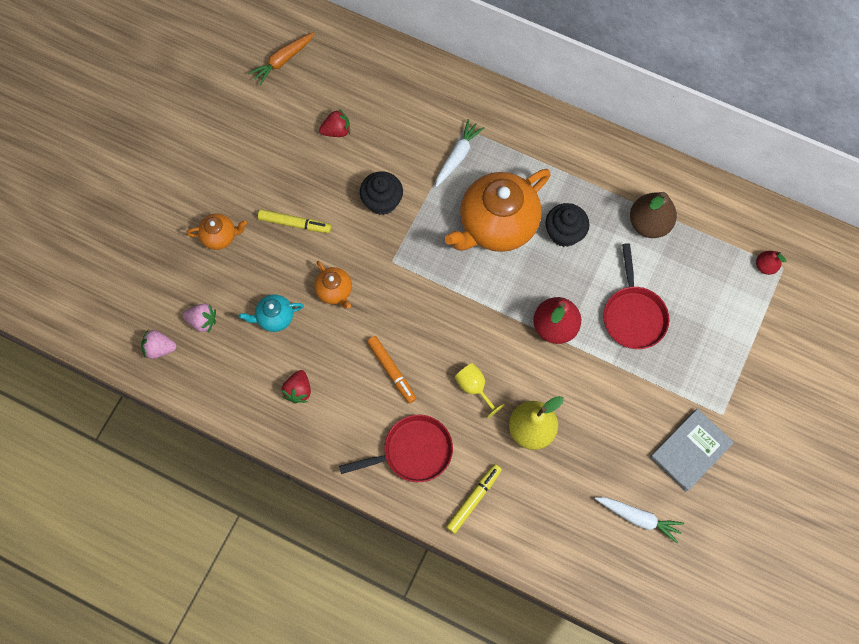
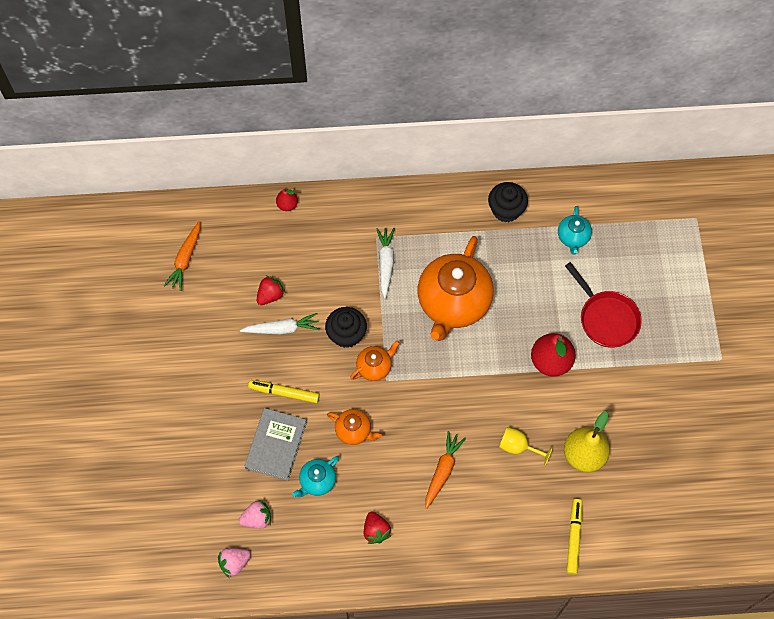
camera: 30 degrees left, 5 degrees down
(220, 236) = (226, 439): orange teapot -> orange teapot (374, 367)
(295, 223) = (284, 393): yellow marker -> yellow marker turned 150 degrees counterclockwise
(391, 371) = (442, 471): orange marker -> orange carrot
(413, 451) = (501, 527): red pan -> none
(564, 233) = (511, 281): black cupcake -> black cupcake (506, 210)
(638, 518) = (708, 477): white carrot -> white carrot (282, 329)
(649, 223) = (573, 238): brown pear -> turquoise teapot
(690, 450) = (715, 402): grey book -> grey book (276, 445)
(765, 266) = (682, 224): red pear -> red pear (287, 205)

